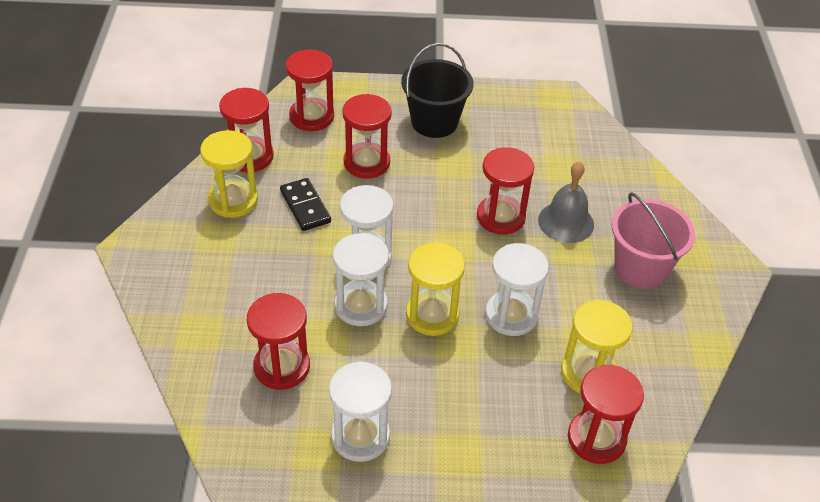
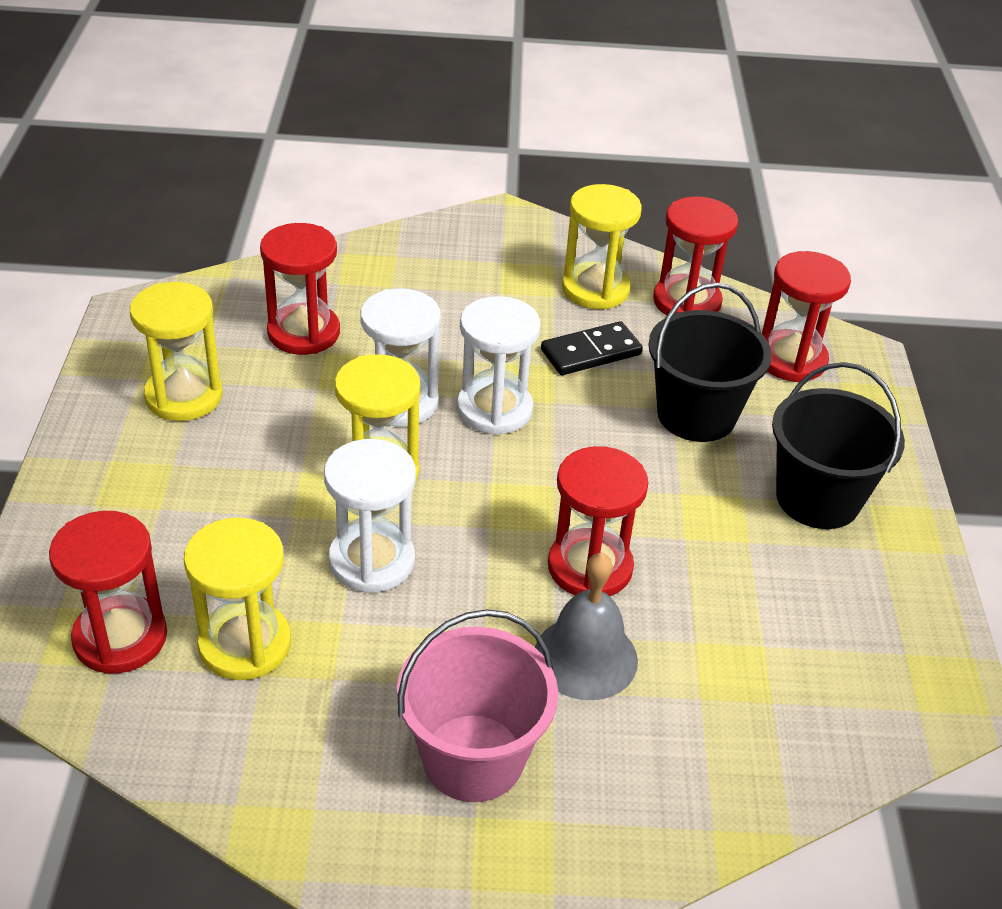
camera: 90 degrees right, 5 degrees down
(360, 436) = (184, 396): white hourglass -> yellow hourglass
(366, 163) = (696, 415): red hourglass -> black bucket

